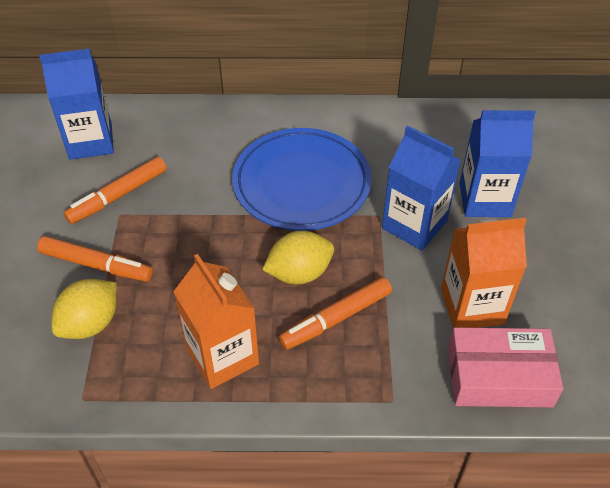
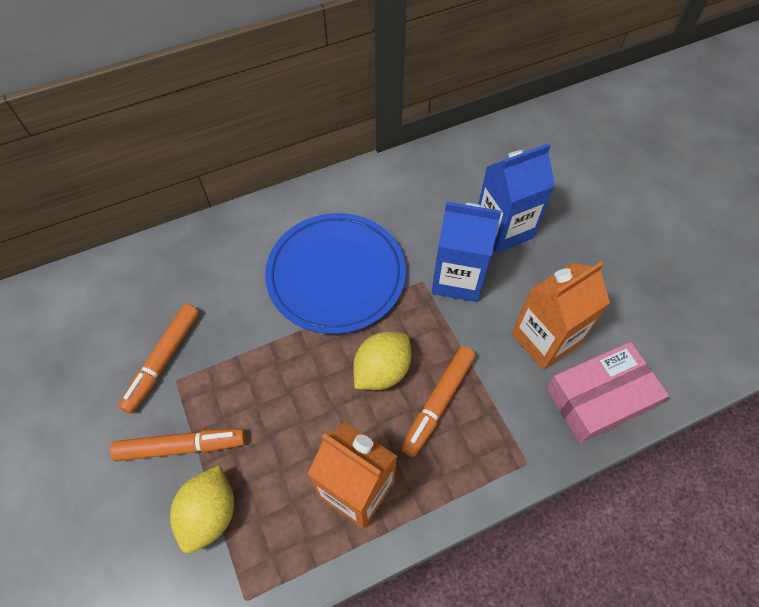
camera: 25 degrees left, 10 degrees up
(90, 142) = (101, 310): blue carton -> none

